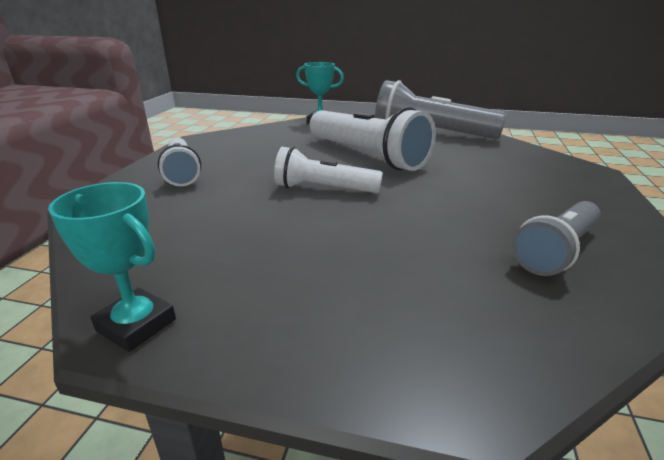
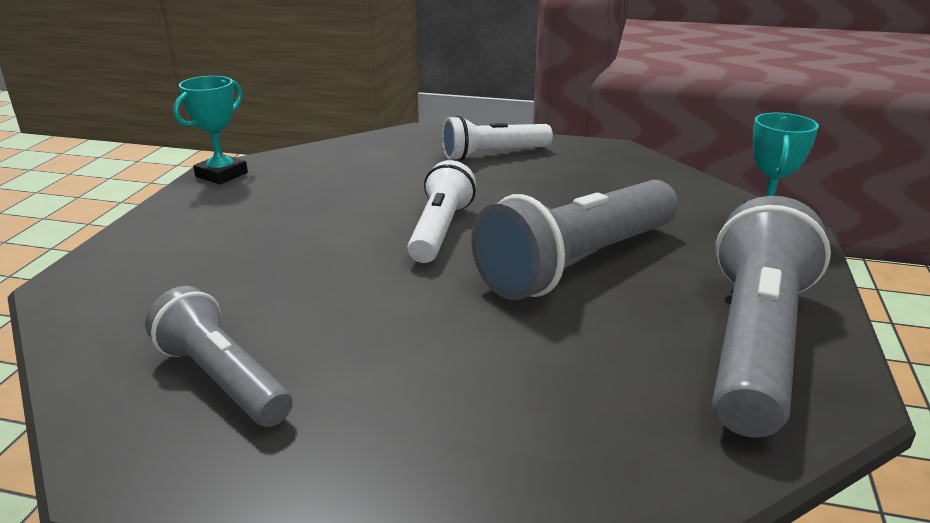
camera: 90 degrees right, 0 degrees up
(367, 156) = (577, 263): white flashlight -> grey flashlight

